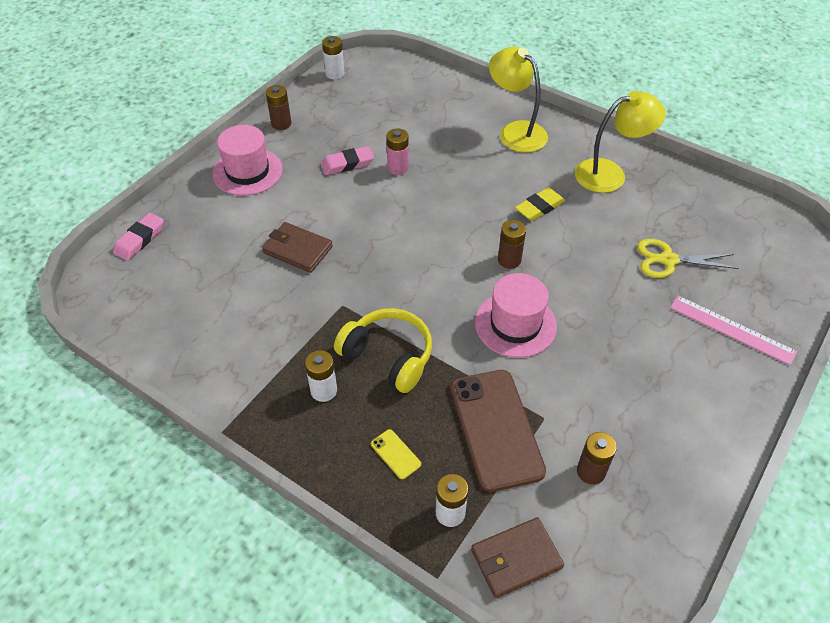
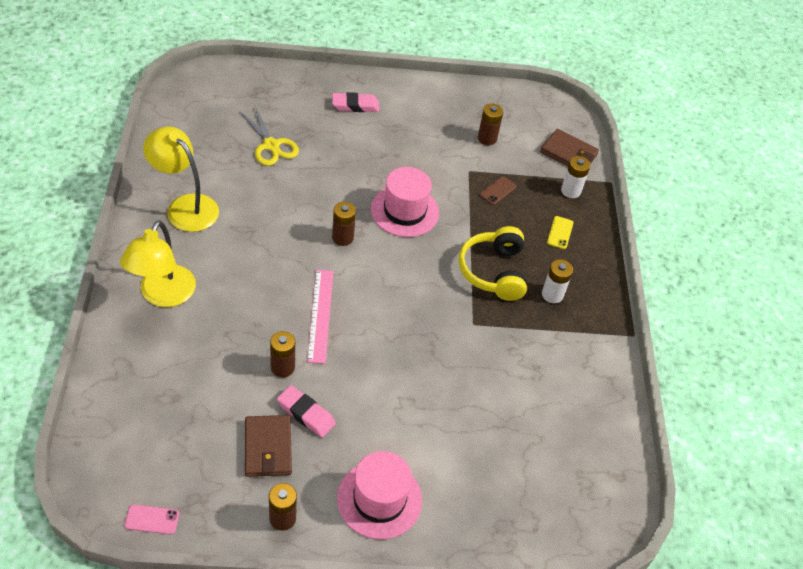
camera: 130 degrees left, 0 degrees up
(140, 239) = (534, 531): pink eraser -> pink eraser (355, 105)
(298, 249) = (443, 389): brown wallet -> brown wallet (268, 448)
(335, 74) = (152, 520): white battery -> pink phone
(398, 168) = (282, 367): pink battery -> brown battery
(496, 429) = (497, 191): brown phone -> brown phone, size x0.40
(539, 207) = (264, 240): yellow eraser -> none
(731, 329) = (317, 100): pink ruler -> pink ruler (320, 315)

